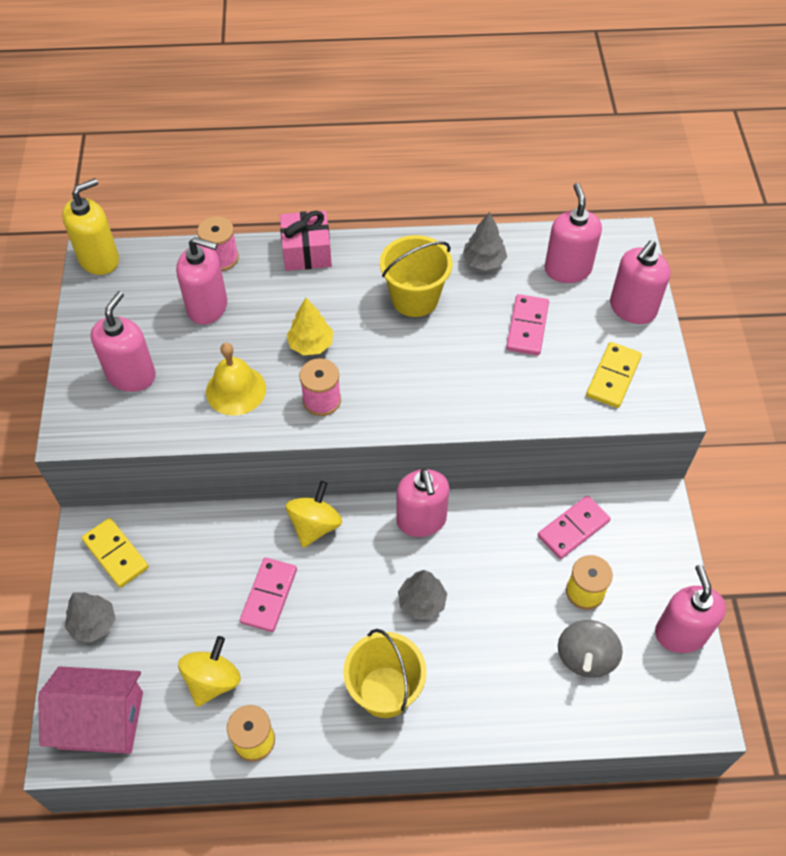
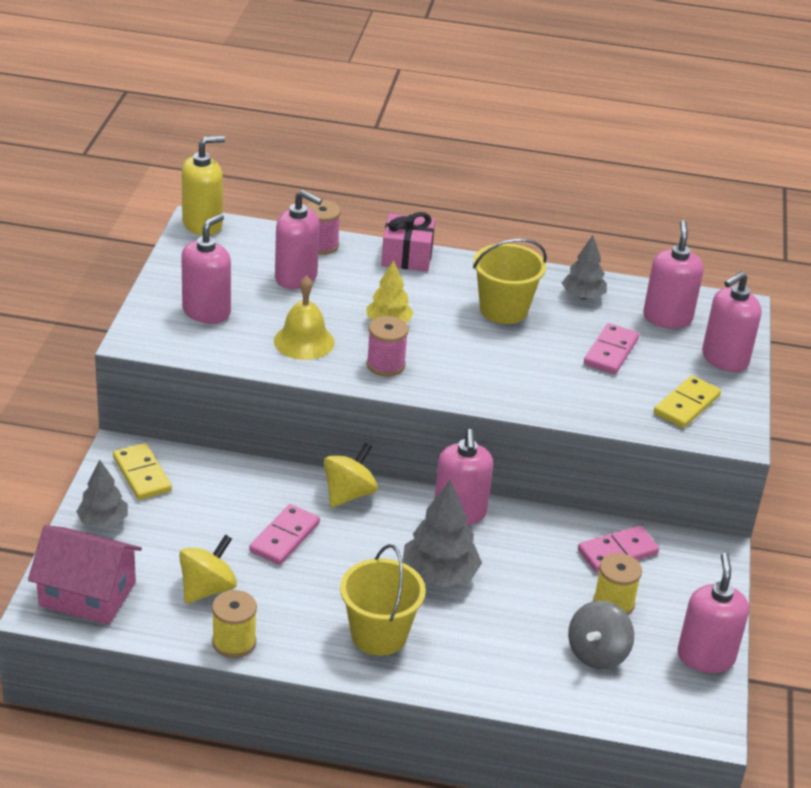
camera: 10 degrees right, 20 degrees down
(422, 602) = (439, 575): grey tree -> grey tree, size x1.53

